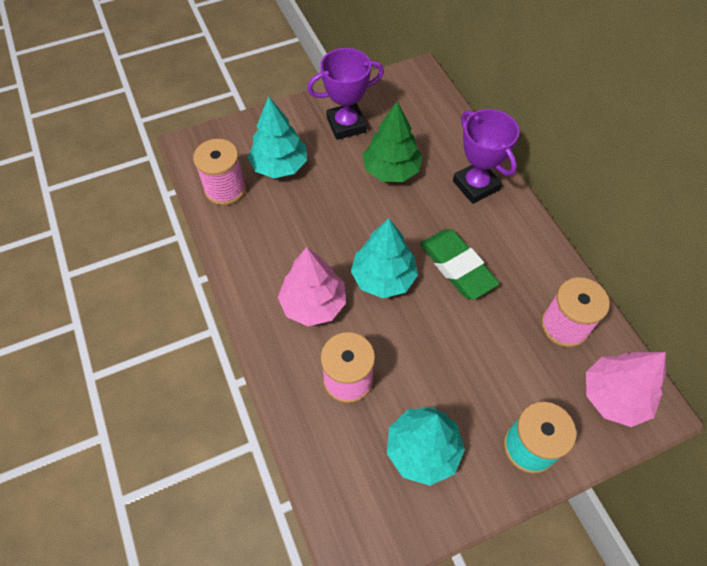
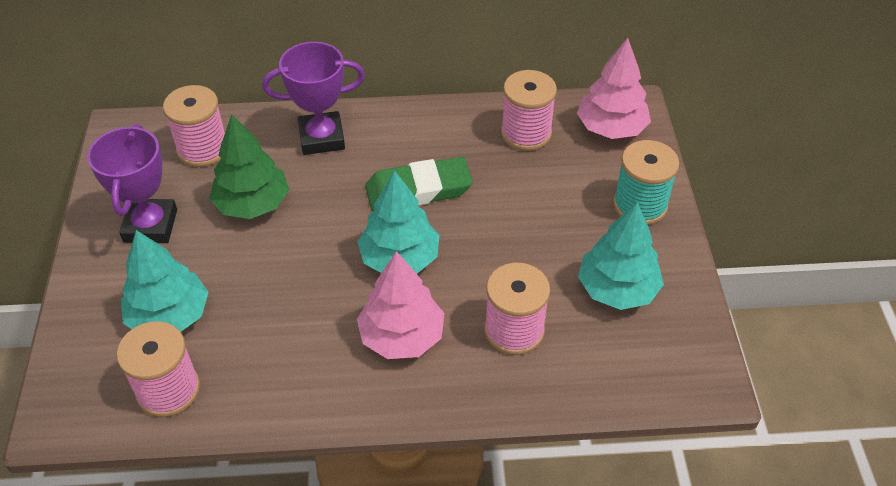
camera: 70 degrees left, 10 degrees down
(426, 122) = (203, 149): none -> pink spool

